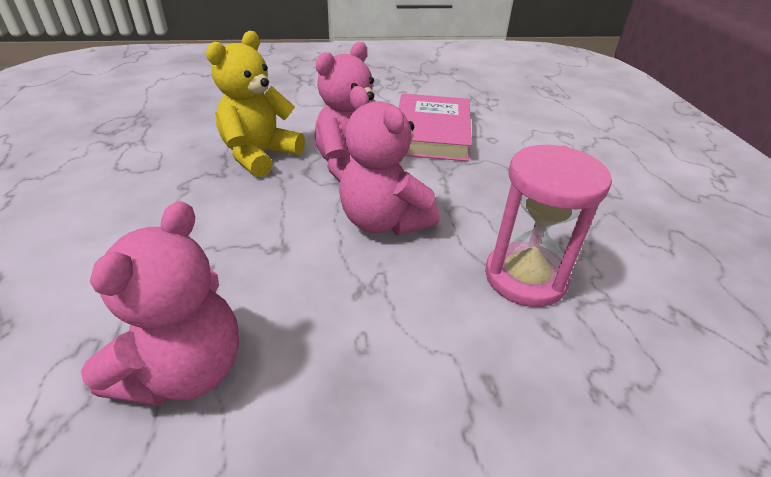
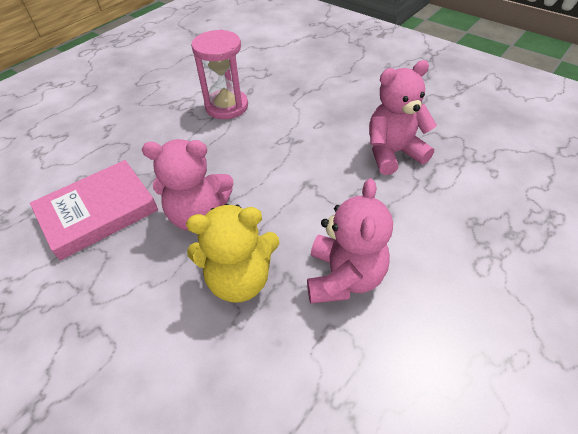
camera: 130 degrees left, 10 degrees up
(383, 221) = (239, 165): pink teddy bear -> pink teddy bear (344, 277)

